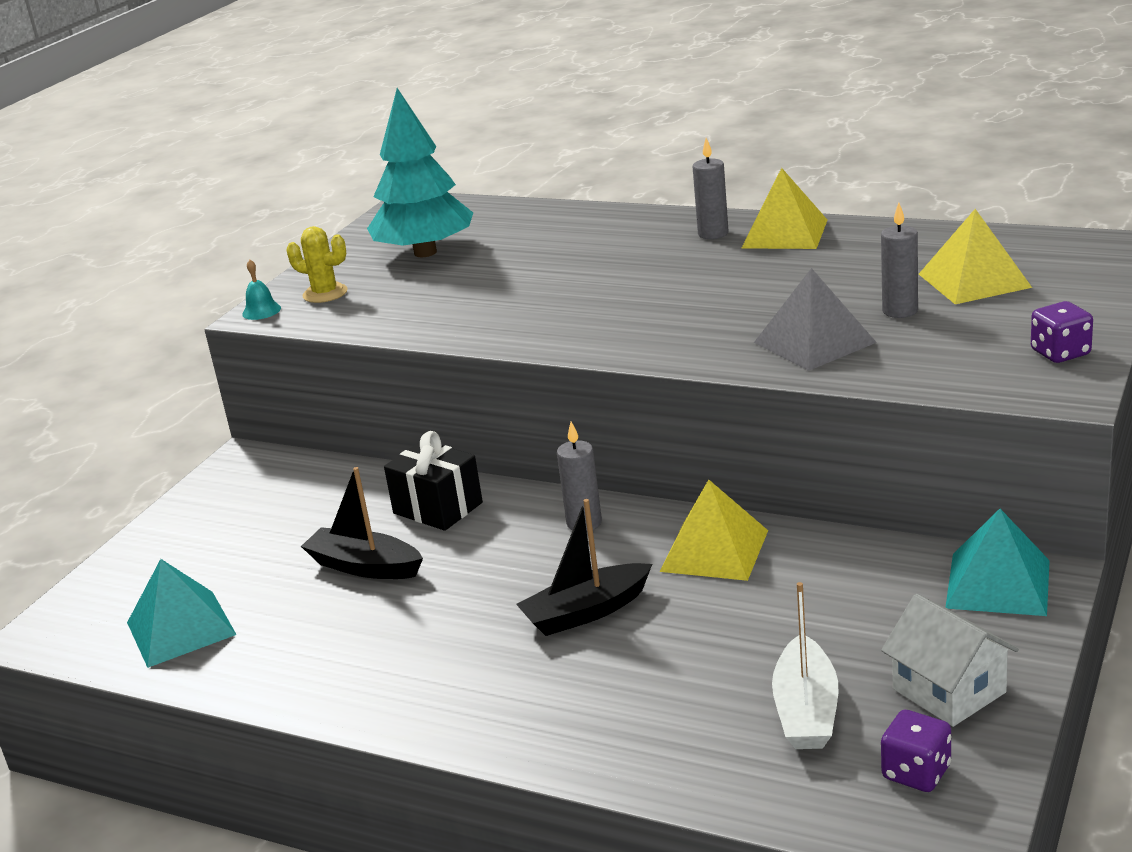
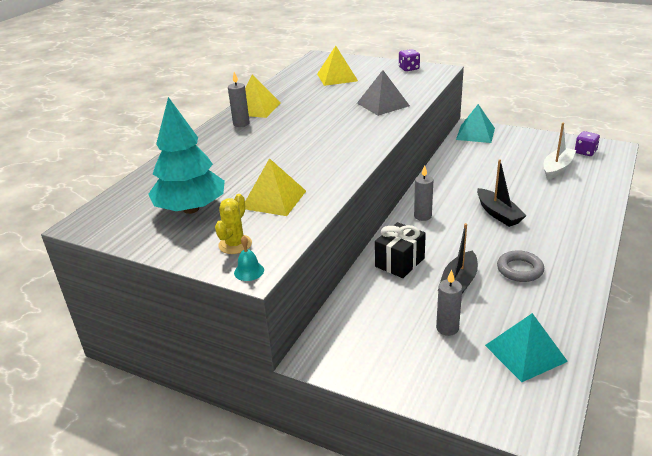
camera: 90 degrees left, 5 degrees up
(388, 631) = (519, 269): none -> grey ring
(714, 550) = (449, 184): yellow pyramid -> yellow pyramid (274, 199)
(806, 710) = (557, 168): white boat -> white boat turned 60 degrees counterclockwise
(900, 311) = (359, 89): grey candle -> grey candle (447, 328)
(949, 691) = (540, 145): white house -> none

